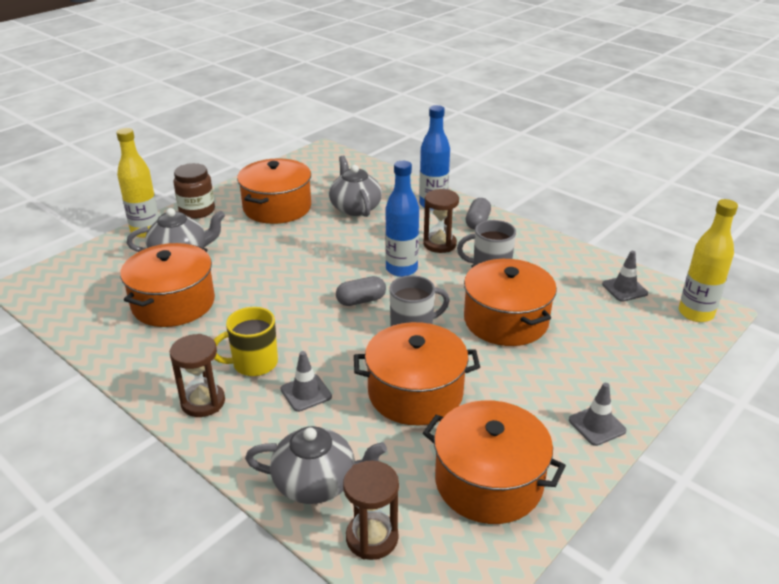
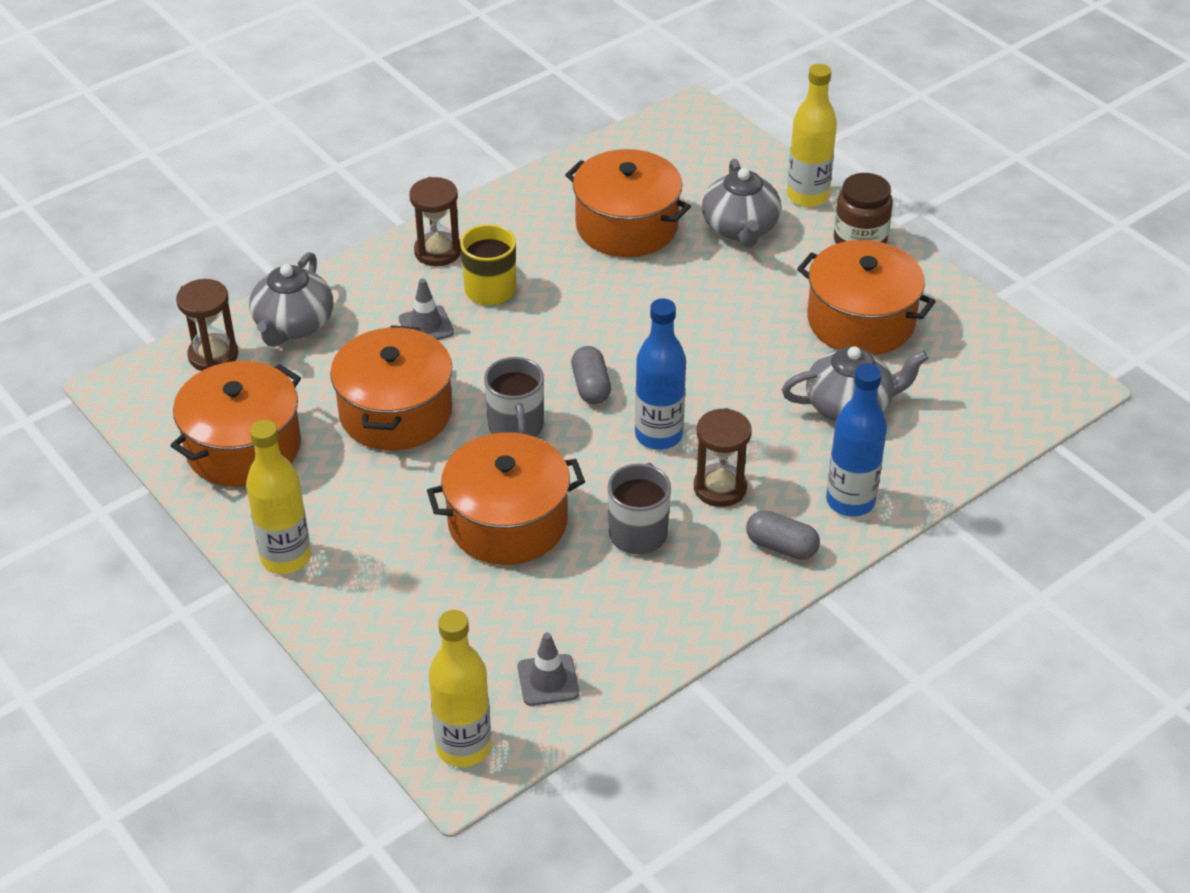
camera: 100 degrees right, 10 degrees up
(597, 425) = (285, 557): grey traffic cone -> yellow bottle

